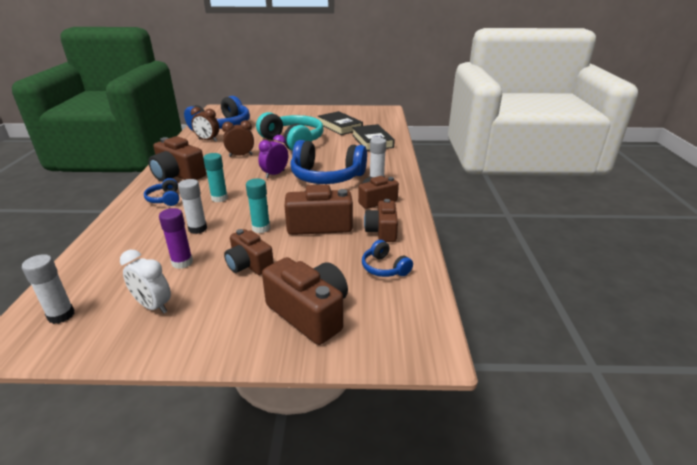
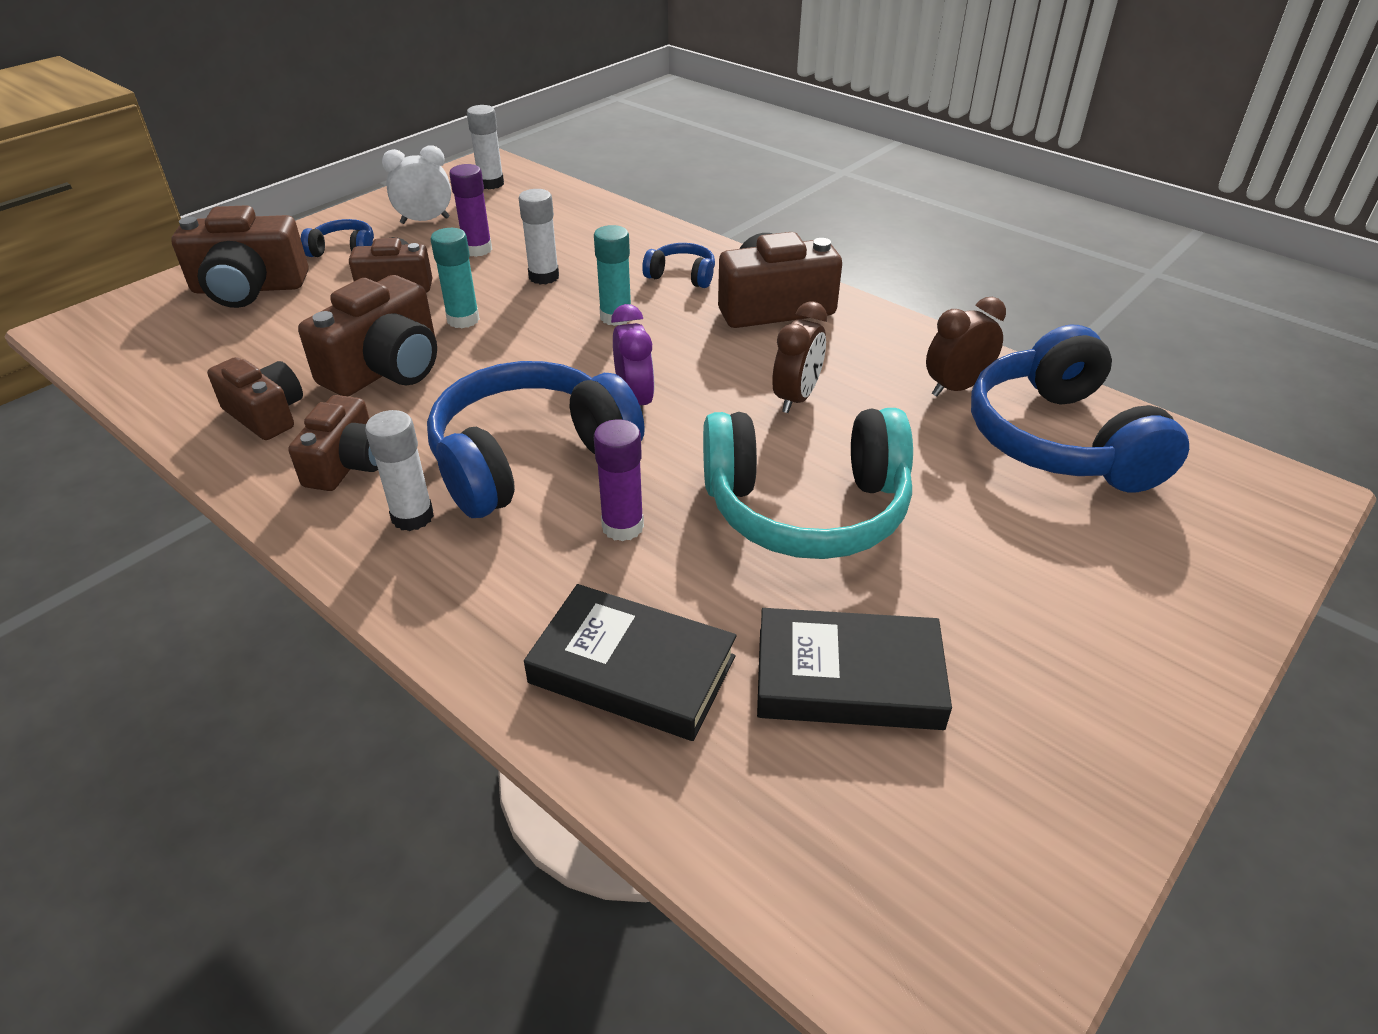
camera: 130 degrees right, 10 degrees up
(333, 156) = (622, 526): none -> purple glue stick
(384, 268) = (204, 368): blue headphones -> blue headphones (344, 251)

